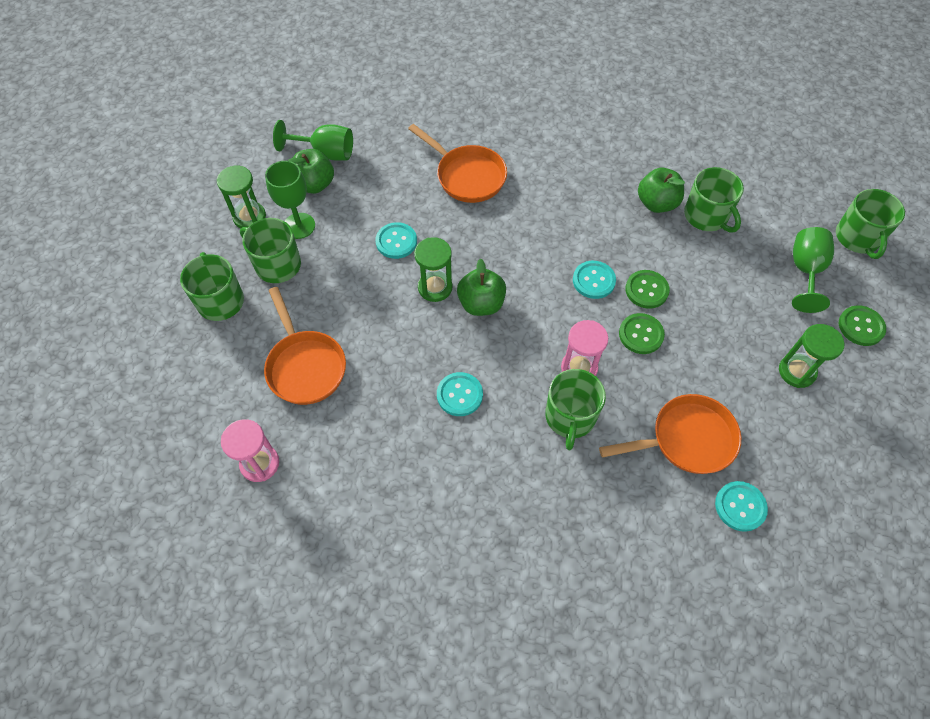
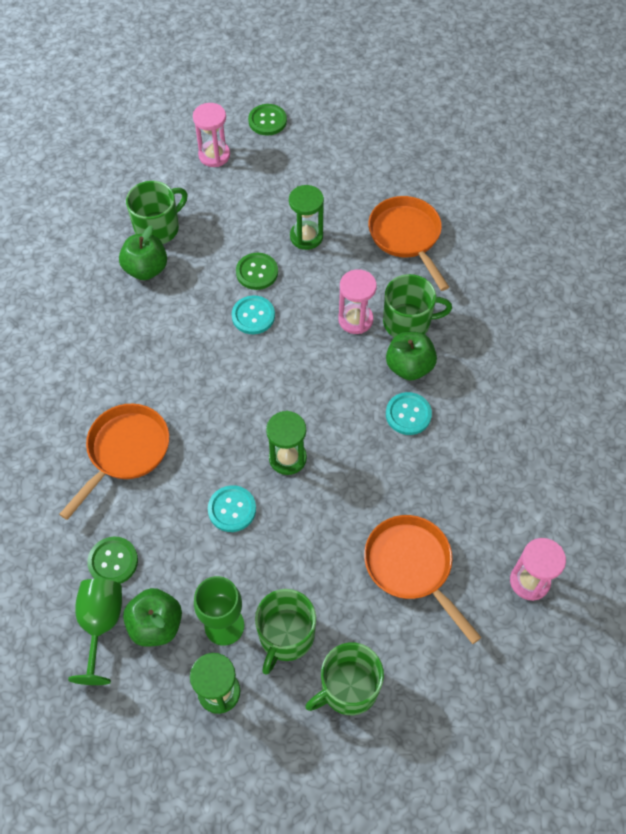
camera: 100 degrees left, 0 degrees up
(305, 366) = (411, 567): orange pan -> orange pan turned 90 degrees counterclockwise
(481, 304) = (300, 411): green apple -> green apple (409, 366)
(641, 334) = (308, 274): green button -> green button (113, 561)
(740, 506) = (456, 201): turquoise button -> none
(796, 371) = (322, 164): green hourglass -> green hourglass (306, 236)
(805, 271) = (214, 155): green goblet -> pink hourglass
(858, 238) = (170, 118): green mug -> none

